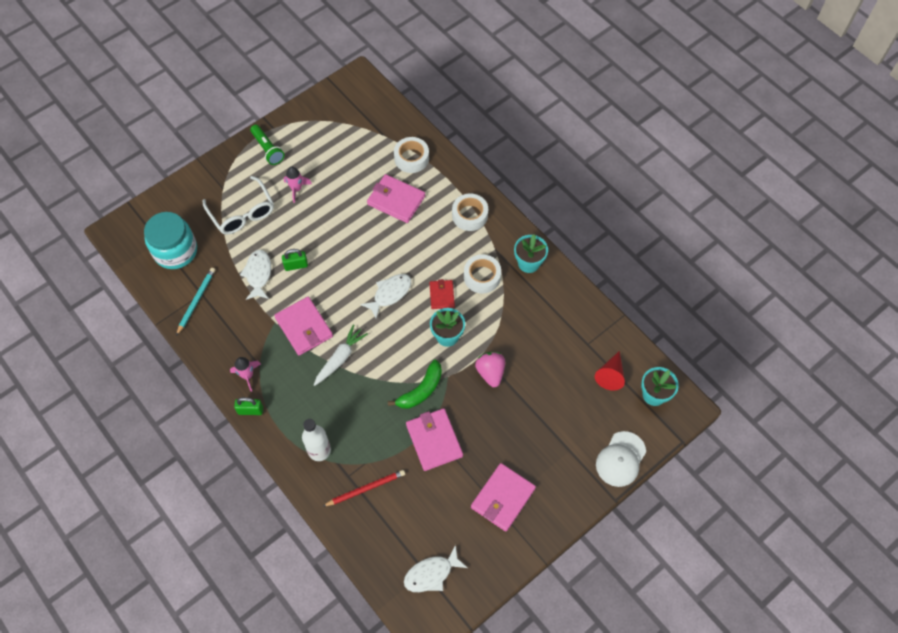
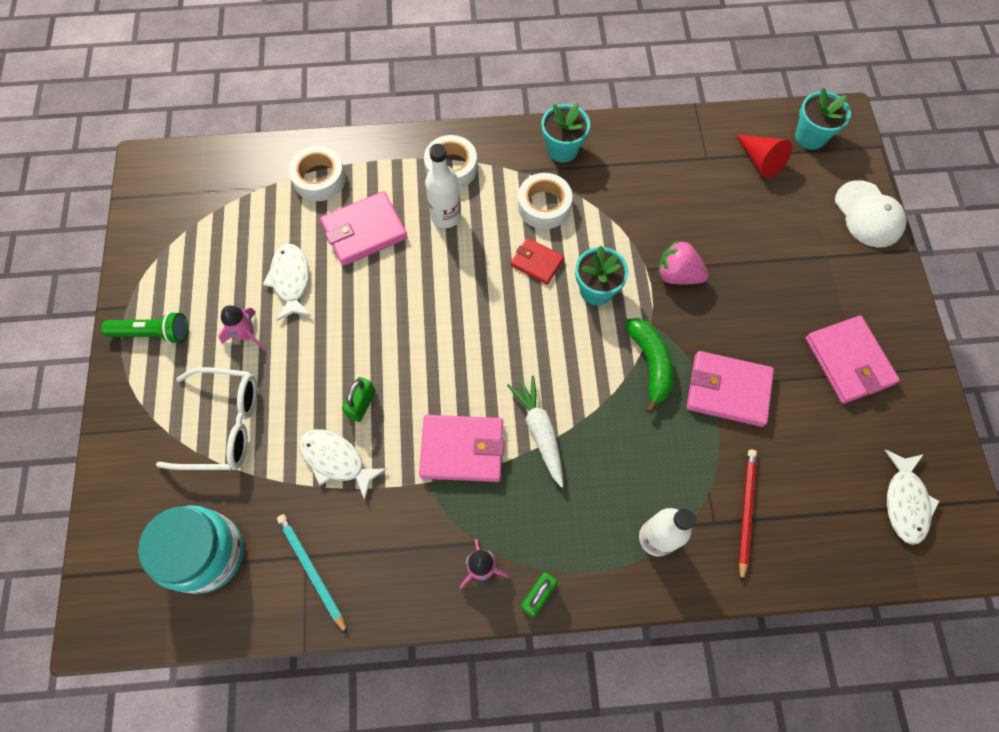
camera: 55 degrees left, 5 degrees up
(390, 294) = (491, 317): white fish -> white fish (291, 280)
(436, 232) = (446, 216): none -> white bottle

